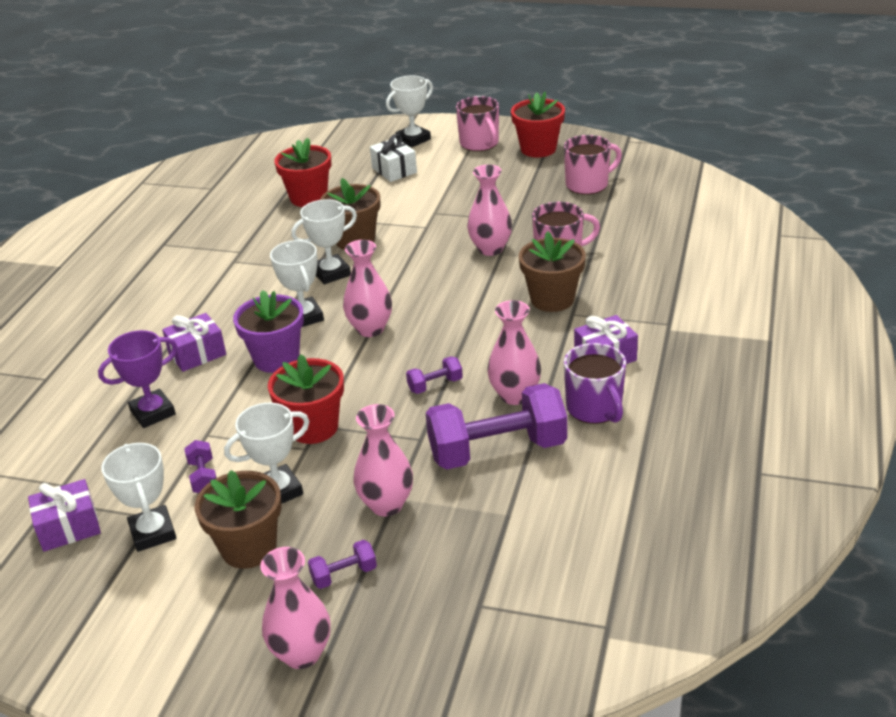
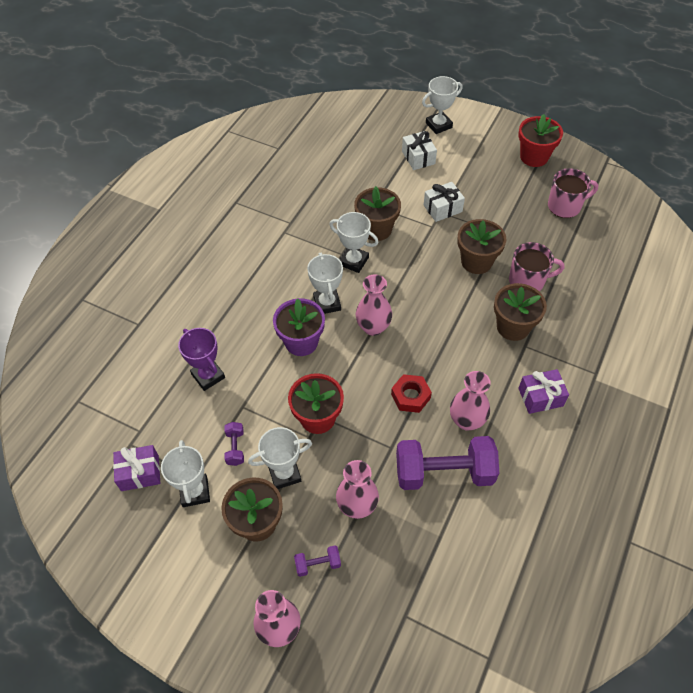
camera: 10 degrees right, 20 degrees up
(153, 412) = (208, 376): purple trophy -> purple trophy turned 75 degrees clockwise
(197, 354) = (246, 324): purple gift -> none
(308, 198) = (349, 174): red flower pot -> none
(331, 273) = (353, 261): white trophy -> white trophy turned 45 degrees clockwise
(435, 385) = (410, 396): purple dumbbell -> red nut
(436, 209) = (442, 208): none -> white gift
(480, 143) = (489, 141): pink mug -> none
(490, 249) = (476, 262): pink vase -> brown flower pot
(595, 408) = (522, 448): purple mug -> none

